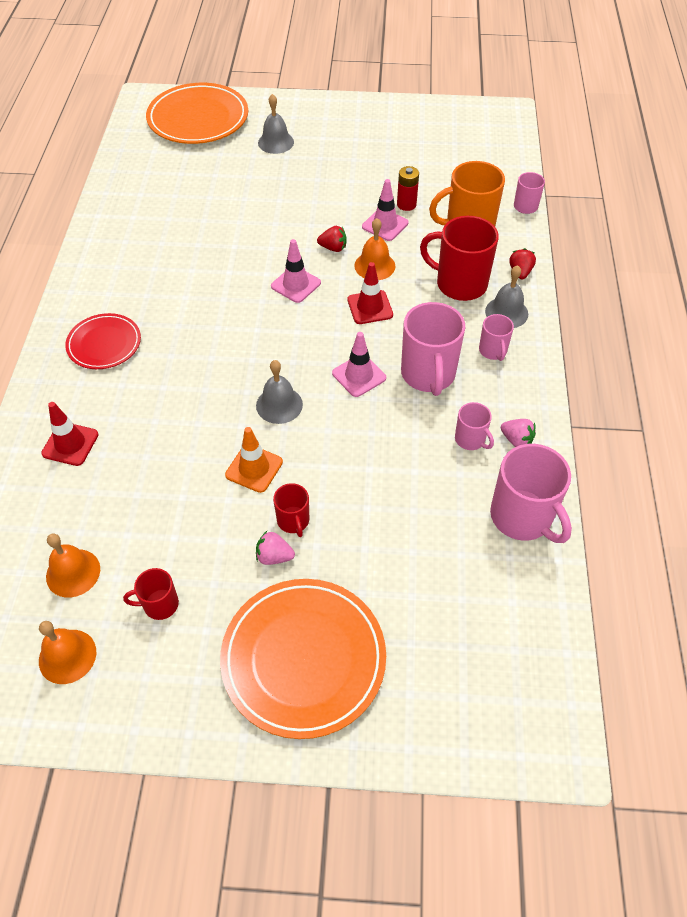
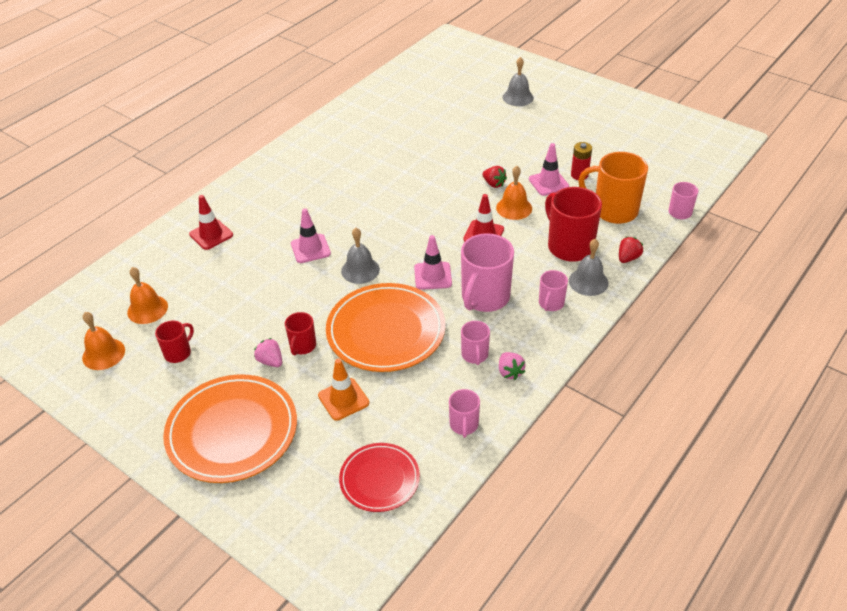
camera: 35 degrees right, 10 degrees down
(104, 344) = (284, 184): red plate -> red plate (379, 479)
(160, 604) = (178, 353): red mug -> red mug turned 105 degrees clockwise
(198, 118) = (475, 63): orange plate -> orange plate (386, 331)
(254, 468) = (307, 302): orange traffic cone -> orange traffic cone (343, 399)
(296, 284) = (443, 198): pink traffic cone -> pink traffic cone (310, 249)
(522, 517) = (464, 425): pink mug -> pink mug, size x0.53

